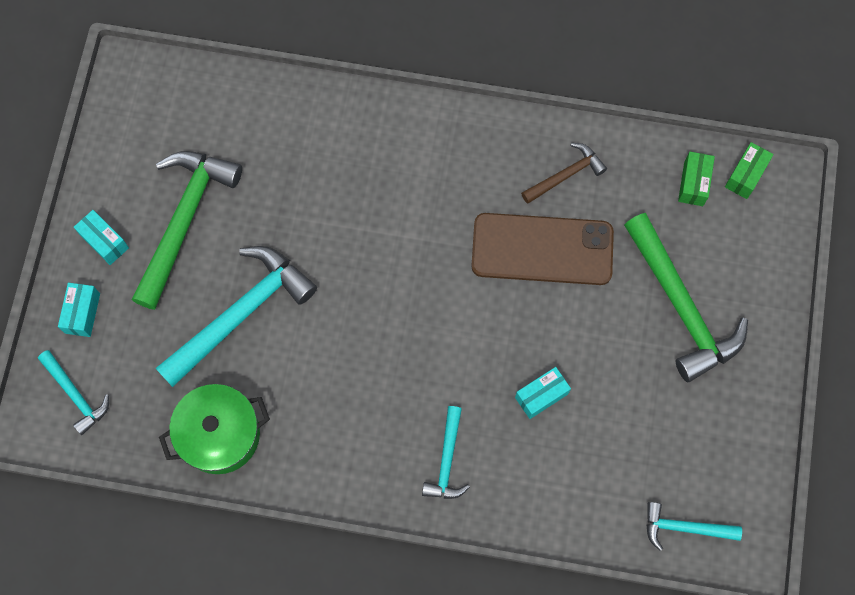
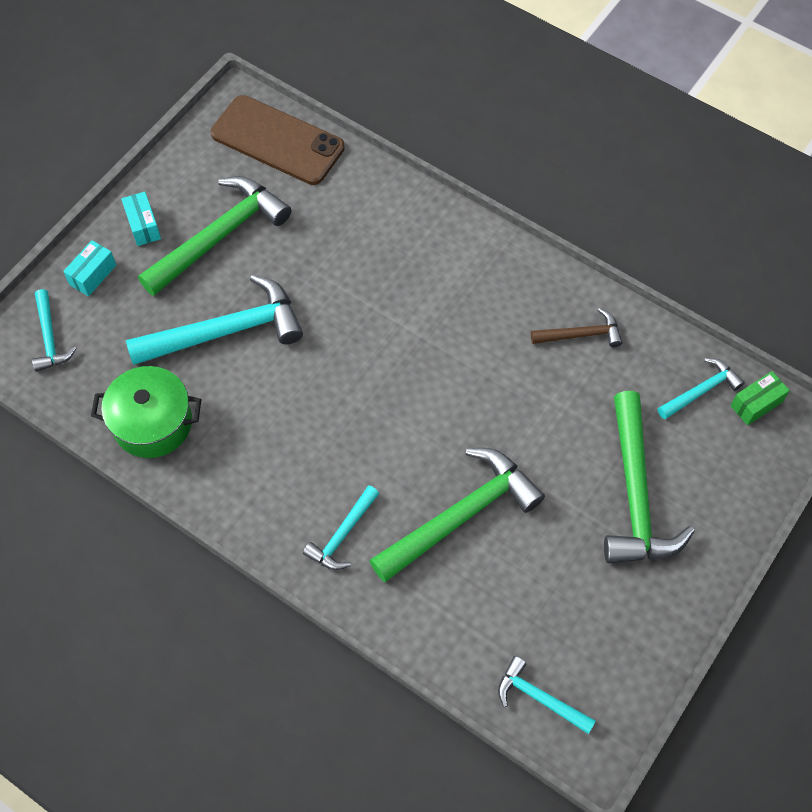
camera: 25 degrees right, 10 degrees down
(541, 395) = (460, 516): turquoise box -> green hammer
(542, 249) = (526, 389): brown phone -> brown phone (277, 141)
(693, 183) = (701, 391): green box -> turquoise hammer

